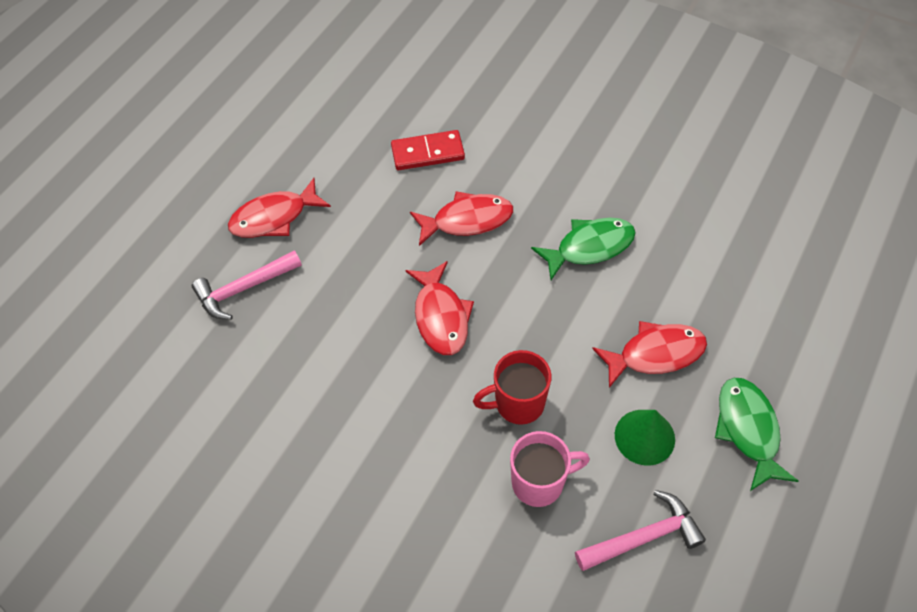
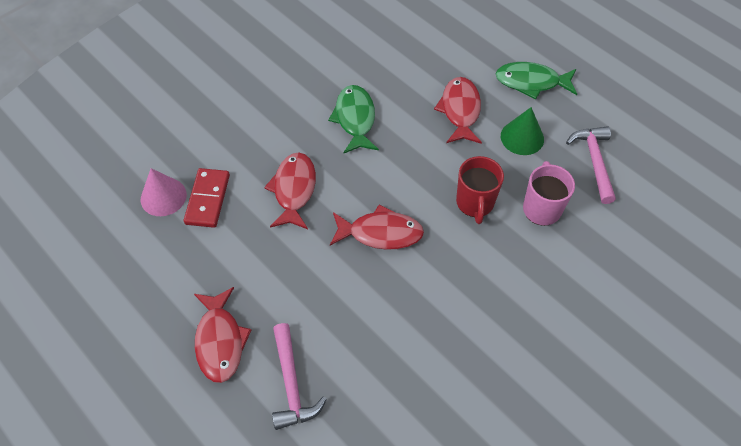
camera: 75 degrees left, 0 degrees up
(418, 118) = (163, 196): none -> pink cone

